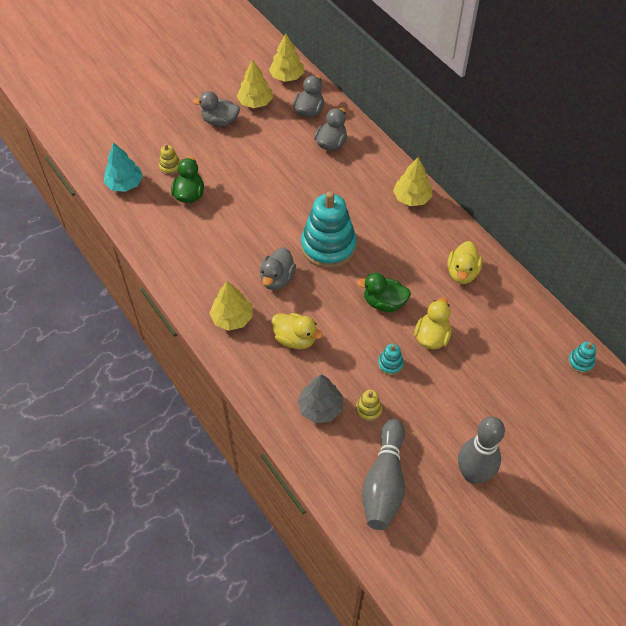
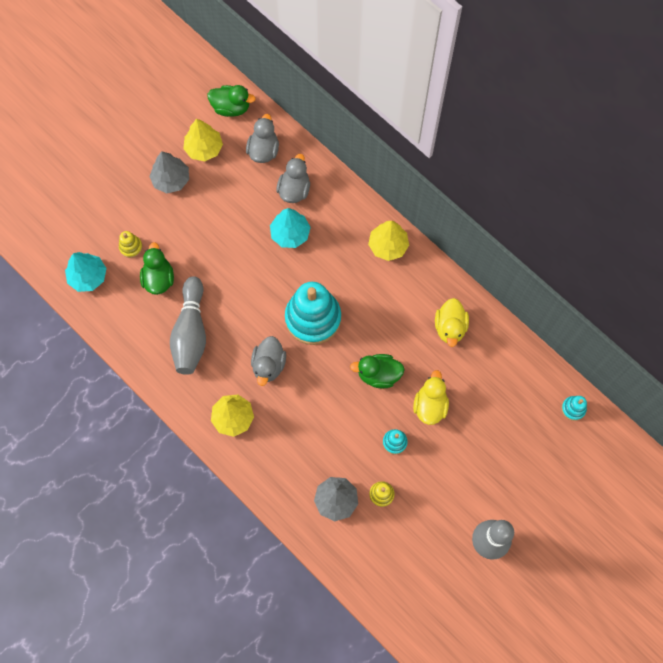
camera: 10 degrees left, 15 degrees up
(220, 121) = (171, 180): grey duck -> grey tree
(287, 76) = (231, 108): yellow tree -> green duck
(295, 339) = (299, 430): yellow duck -> none
(320, 176) = (290, 234): none -> turquoise tree
(384, 482) = (407, 566): grey bowling pin -> grey bowling pin (191, 332)

